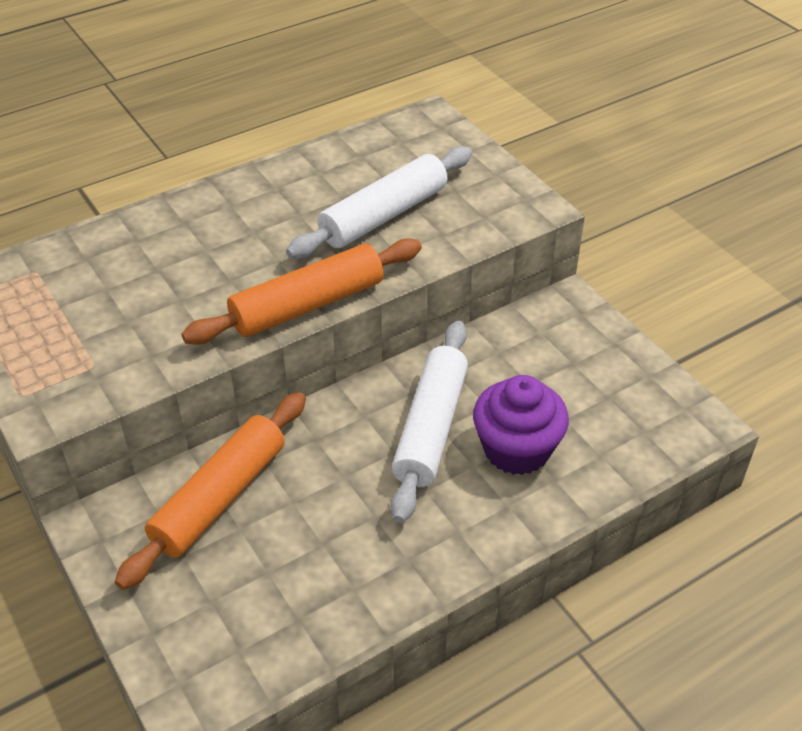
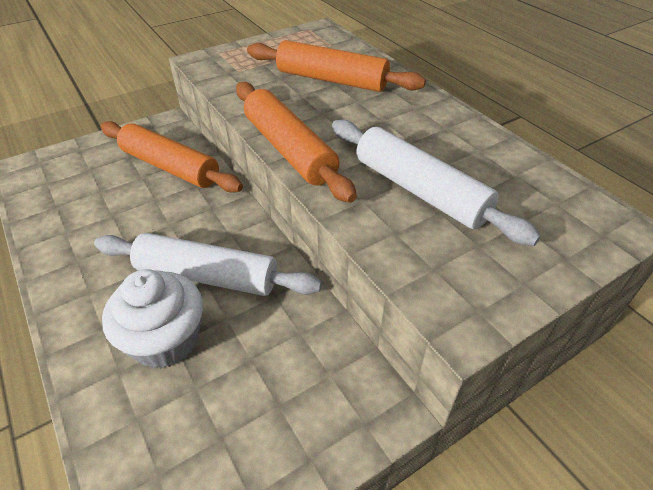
camera: 90 degrees right, 0 degrees up
(147, 271) = (331, 80): none -> orange rolling pin
(516, 449) = (165, 340): purple cupcake -> white cupcake

